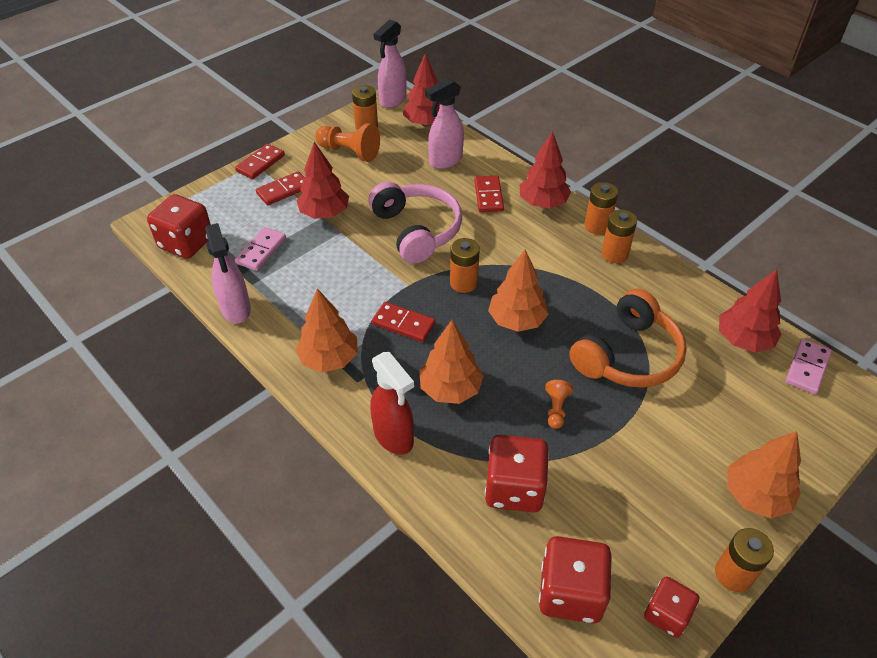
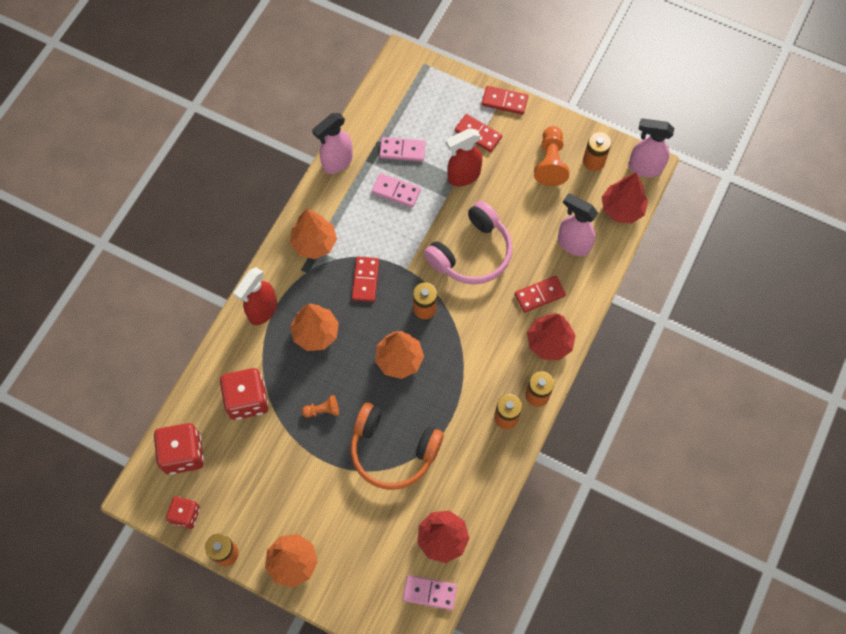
camera: 70 degrees right, 20 degrees up
(186, 243) = (390, 96): red dice -> none
(308, 269) = (396, 191): none -> pink domino
(324, 213) = (463, 176): red tree -> red spray bottle

